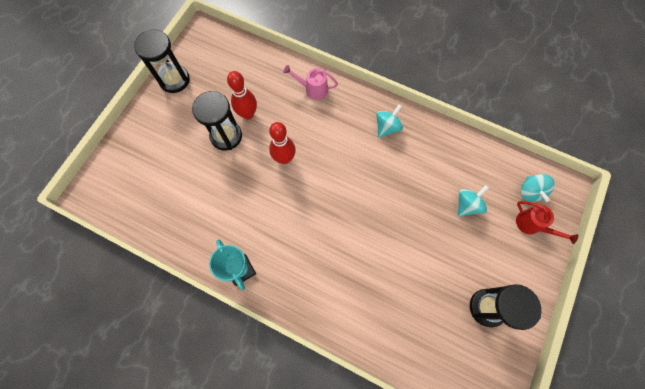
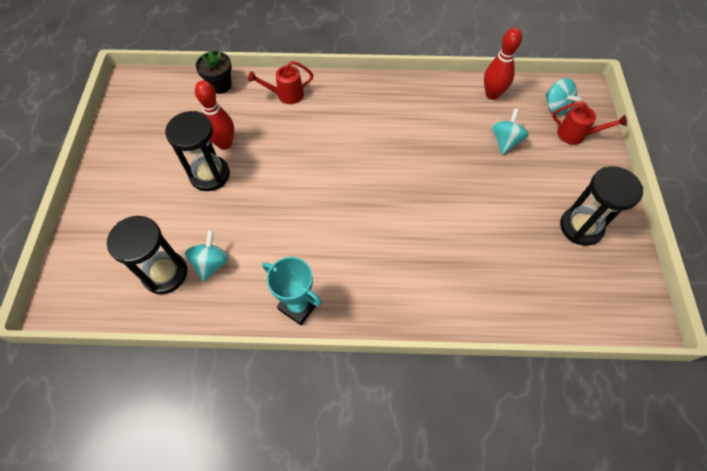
camera: 25 degrees left, 10 degrees down
(174, 80) = (118, 141): black hourglass -> black hourglass (165, 273)
(267, 60) = (220, 85): none -> black flower pot
(284, 158) = (289, 171): red bowling pin -> red bowling pin (492, 94)
(312, 89) = (286, 95): pink watering can -> red watering can
(387, 127) = (384, 102): turquoise spinning top -> turquoise spinning top (211, 263)

